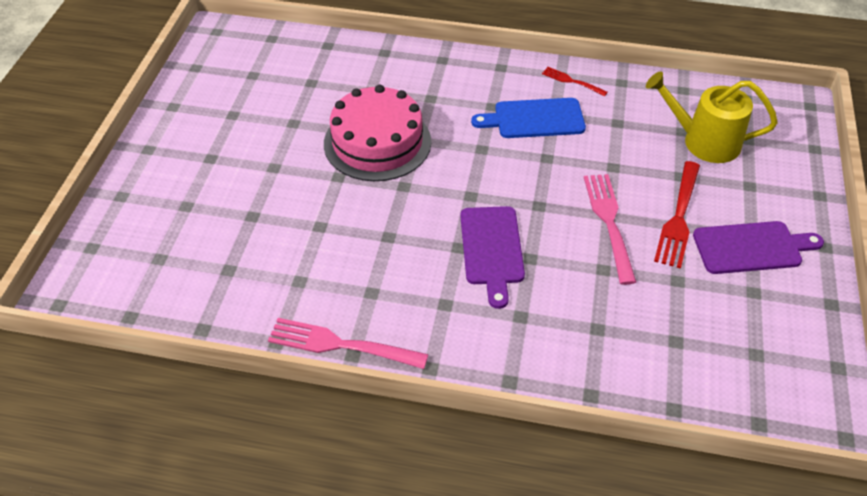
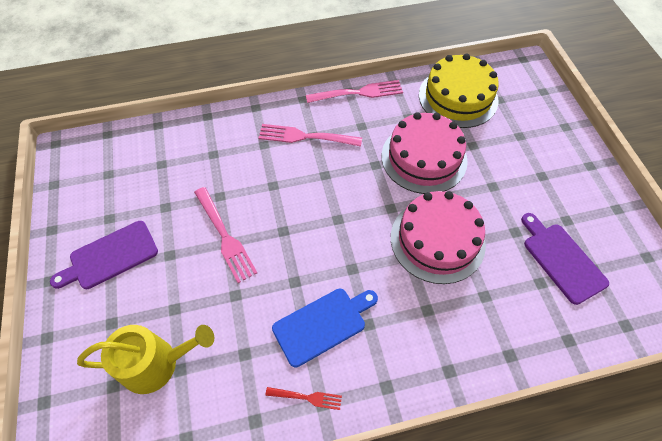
camera: 155 degrees right, 10 degrees up
(209, 282) = (458, 97): none -> yellow cake
(324, 223) = (424, 158): none -> pink cake
(456, 305) = (306, 137): none -> pink fork
(492, 249) = (301, 181): purple cutting board -> purple cutting board (561, 259)
(678, 216) = (171, 263): red fork -> none

